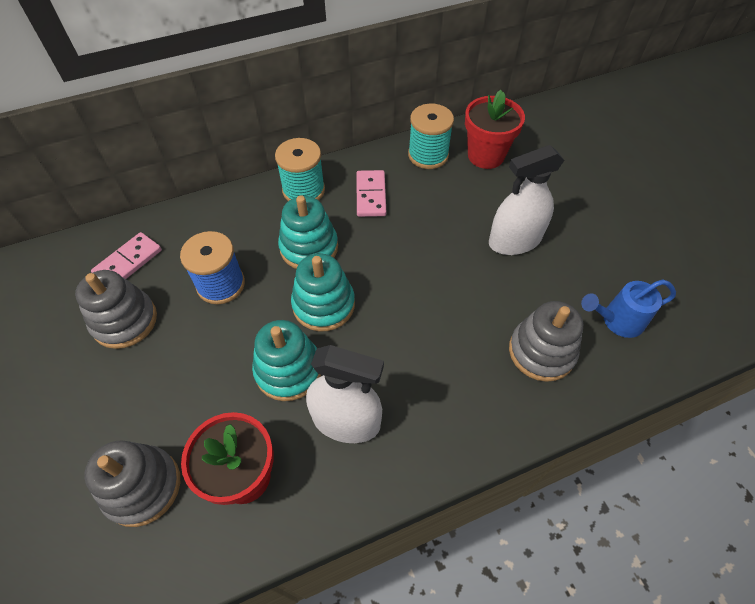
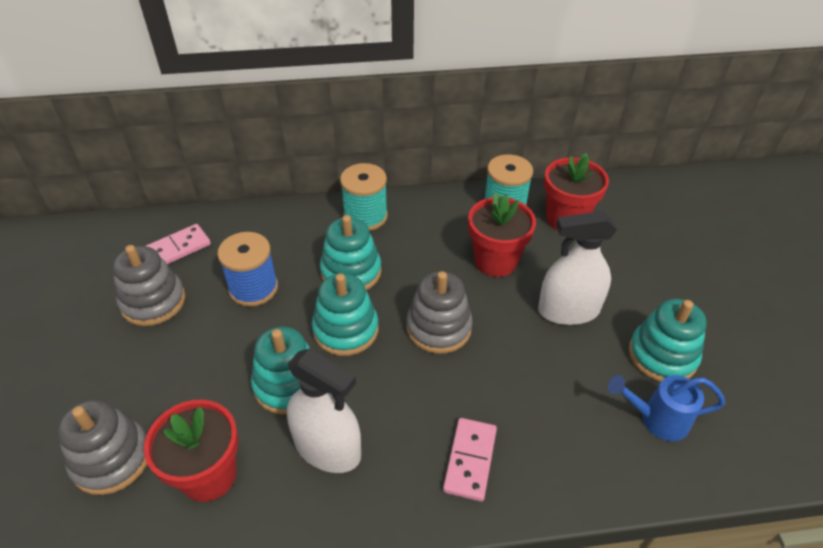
camera: 15 degrees right, 10 degrees down
(371, 195) = (431, 234): pink domino -> pink domino (470, 460)
(437, 209) = (495, 261): none -> red flower pot
(541, 352) = (559, 431): grey stacking toy -> grey stacking toy (438, 327)
(604, 263) = (662, 355): none -> turquoise stacking toy

